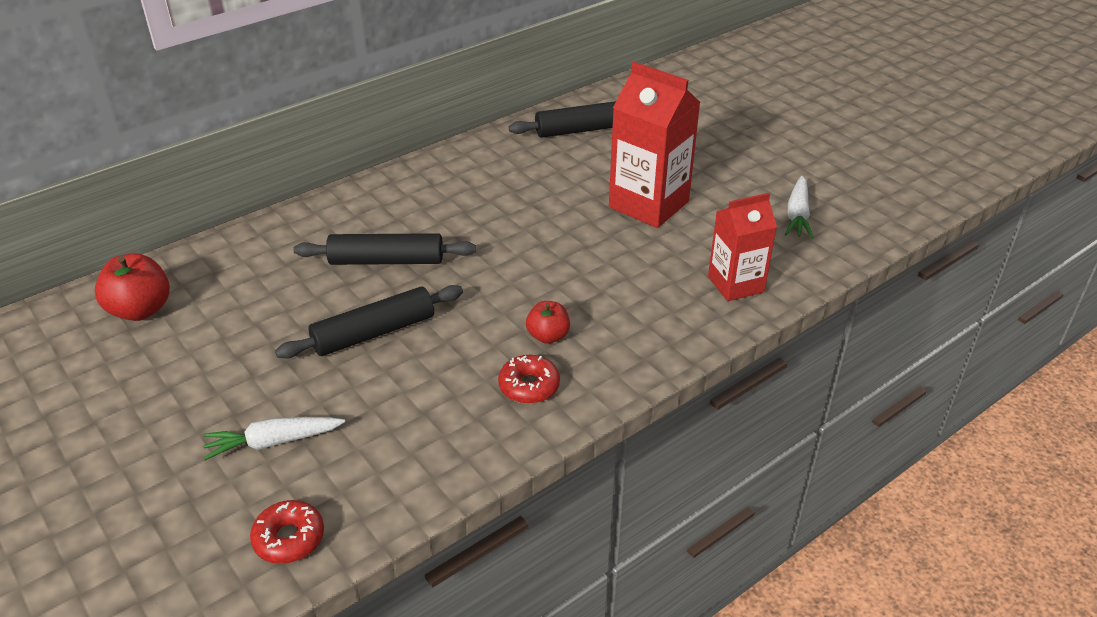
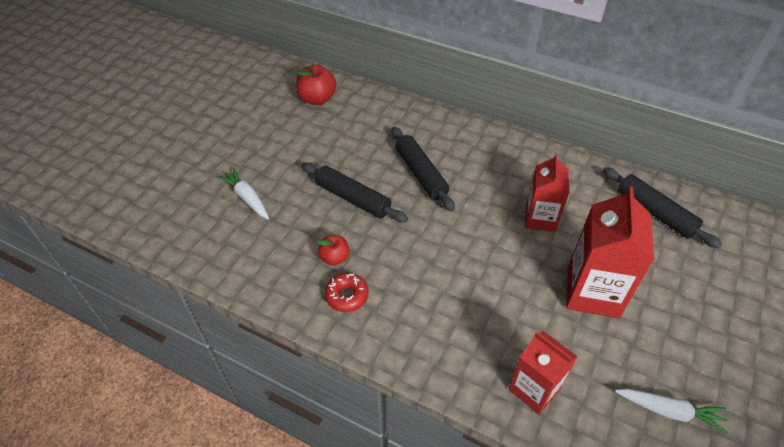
camera: 65 degrees right, 10 degrees up
(289, 538) = (184, 237): red donut -> none
(532, 199) = (540, 218): none -> red carton
(548, 336) = (400, 287): red apple -> red apple (334, 258)
(797, 215) = (669, 411): white carrot -> white carrot turned 150 degrees counterclockwise

